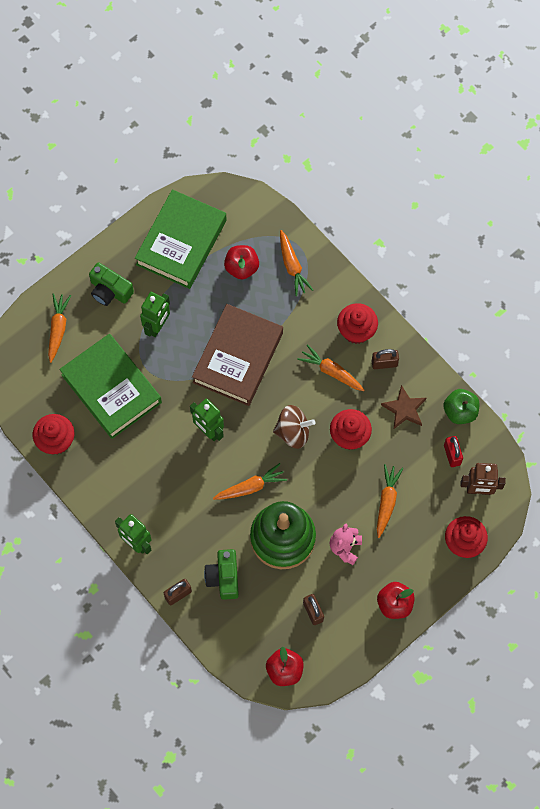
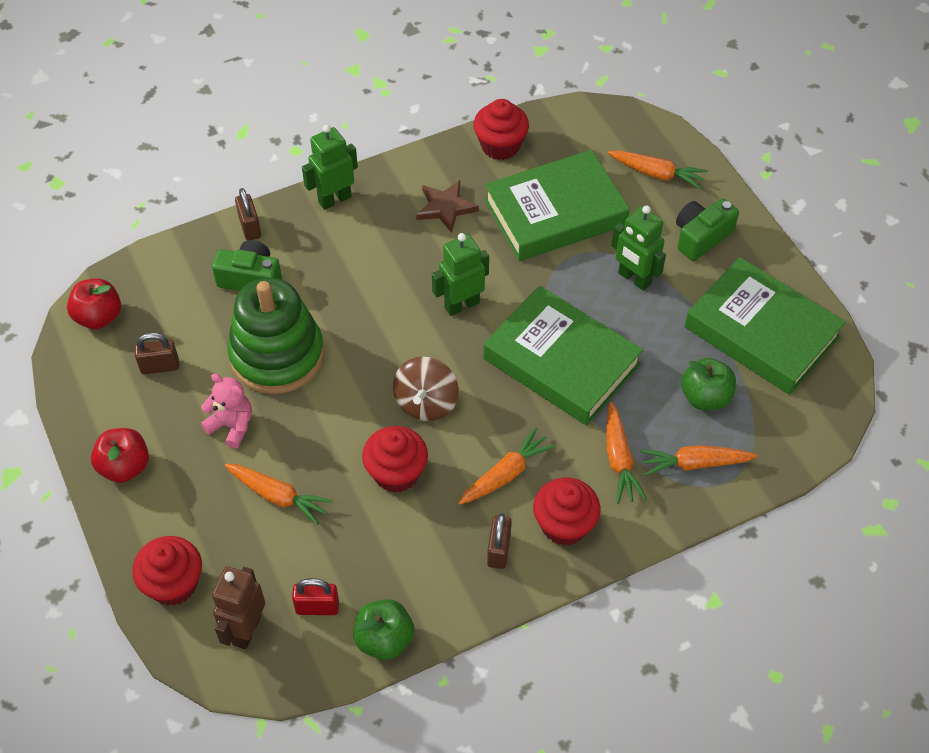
camera: 105 degrees right, 15 degrees down
(238, 357) = (561, 362): brown book -> green book
(241, 268) = (705, 397): red apple -> green apple
(250, 487) = (363, 334): orange carrot -> orange carrot (619, 459)
(404, 409) = (414, 559): brown star -> brown star (445, 208)

